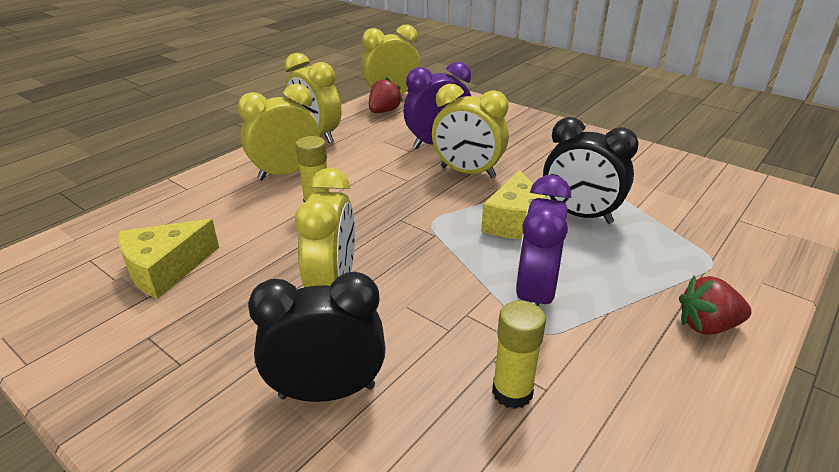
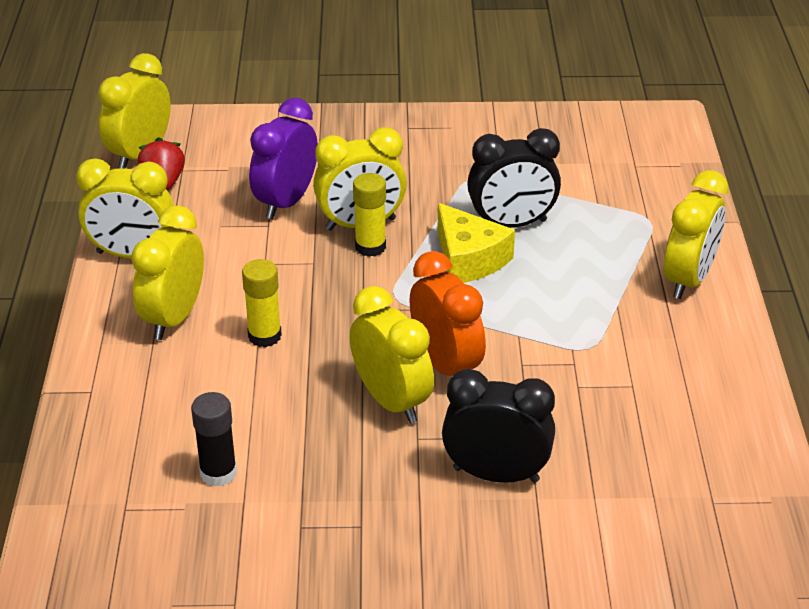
camera: 40 degrees left, 5 degrees up
(165, 269) = (218, 473): yellow cheese -> black glue stick
(327, 391) = (496, 474): black clock -> black clock turned 60 degrees clockwise
(405, 283) = (446, 365): none -> orange clock
(512, 392) = (614, 400): yellow glue stick -> yellow glue stick (370, 247)
(535, 294) = (553, 319): purple clock -> none
(707, 325) = (688, 279): red strawberry -> yellow clock

